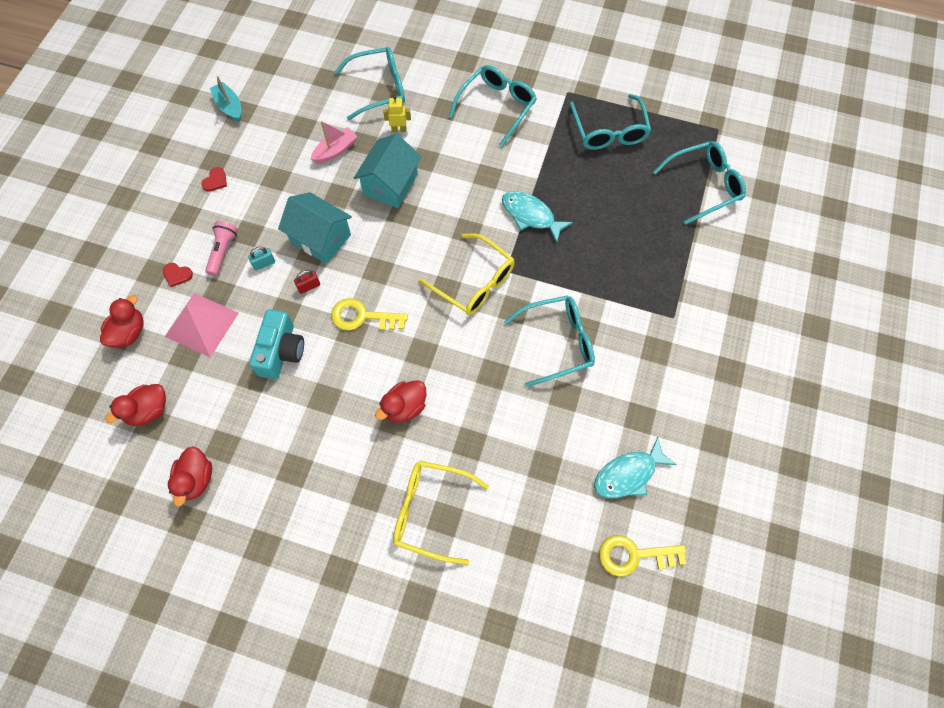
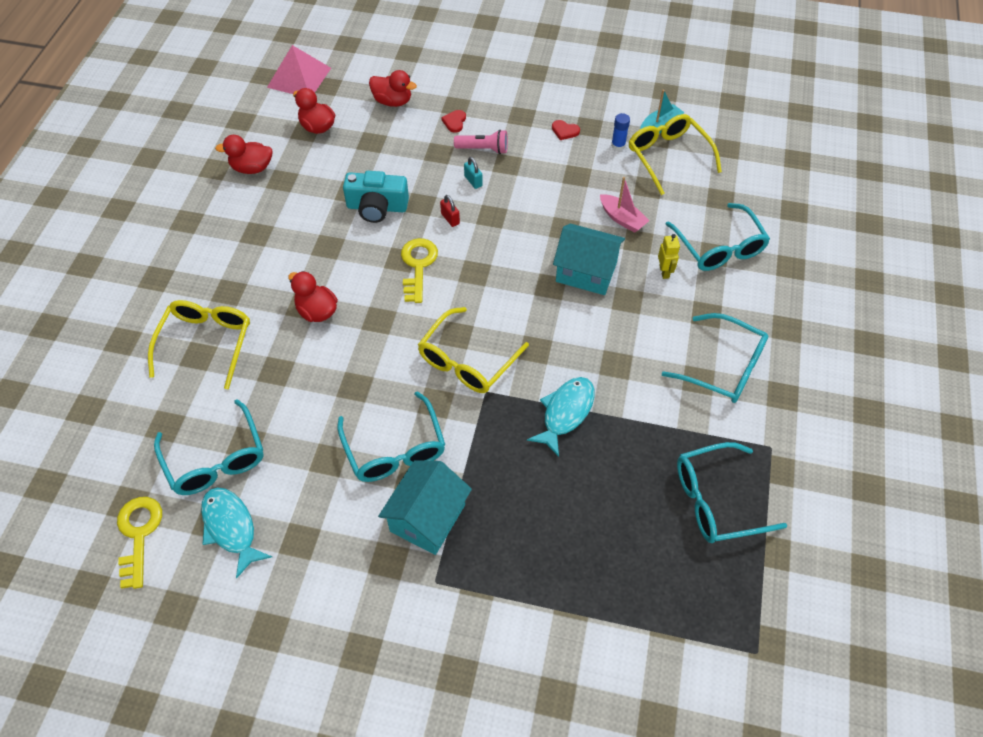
camera: 85 degrees right, 10 degrees down
(201, 324) = (403, 147): pink pyramid -> pink pyramid (299, 77)
(245, 141) = (618, 145): none -> blue glue stick
(268, 106) = (668, 156): none -> yellow glasses
(320, 238) = (508, 220): turquoise house -> turquoise house (427, 518)
(704, 185) = (649, 628): turquoise glasses -> turquoise glasses (215, 459)

